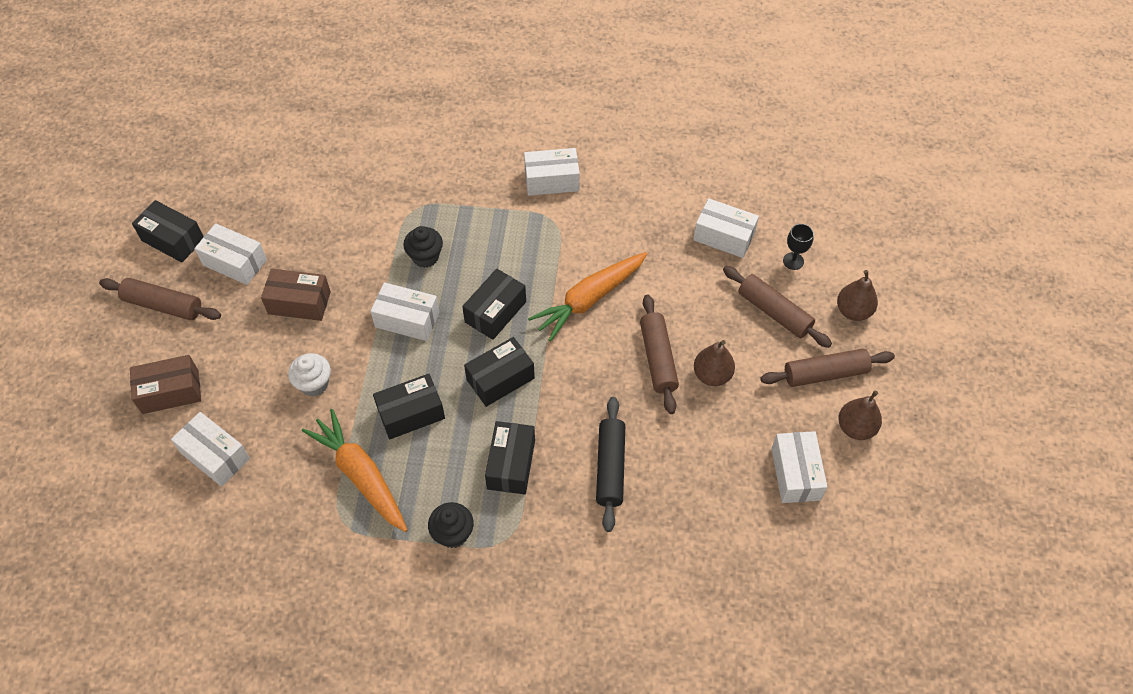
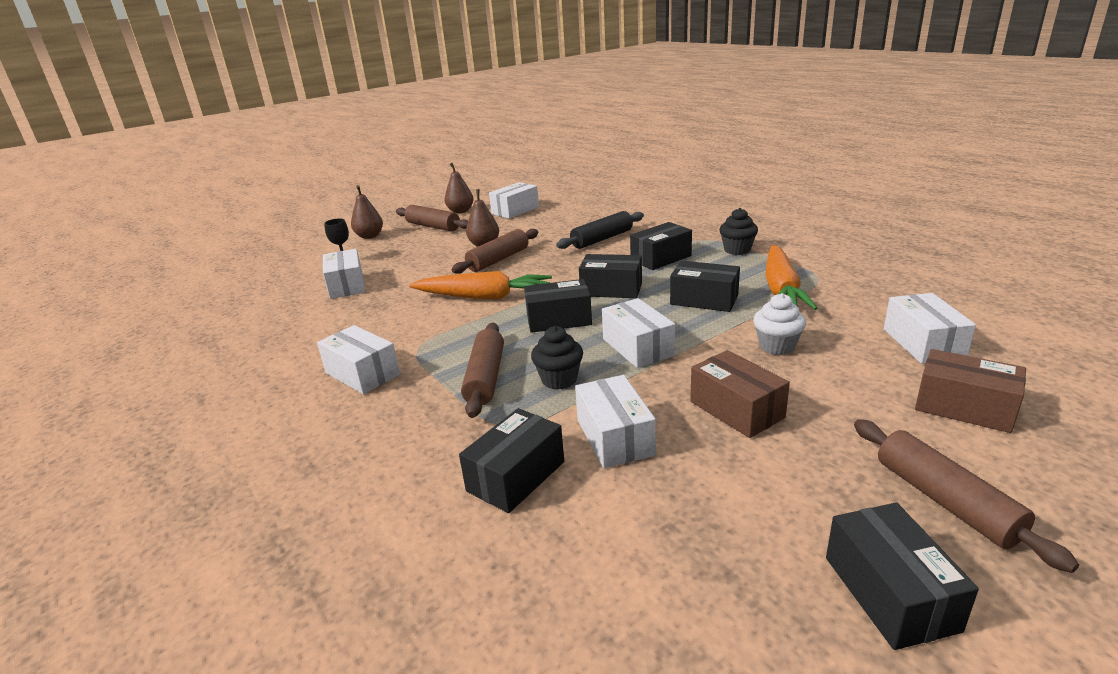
camera: 130 degrees left, 30 degrees down
(235, 262) = (793, 495): white box -> white box (614, 437)
(373, 186) = (516, 476): none -> black box
(774, 312) = (402, 250): brown rolling pin -> brown rolling pin (486, 378)

